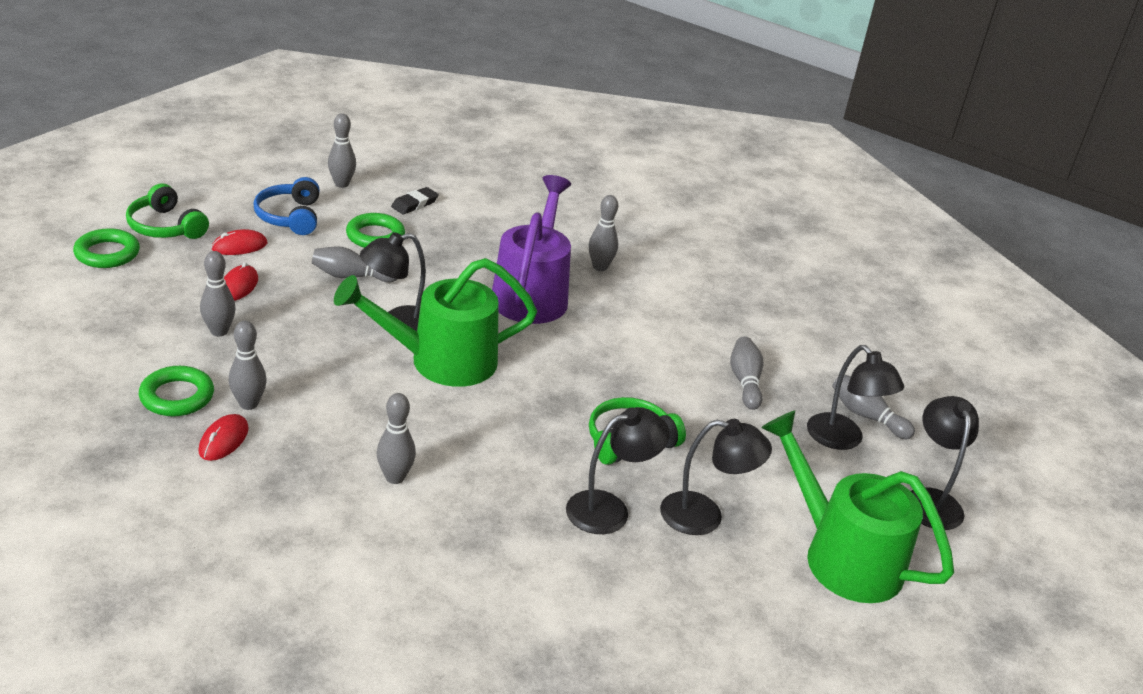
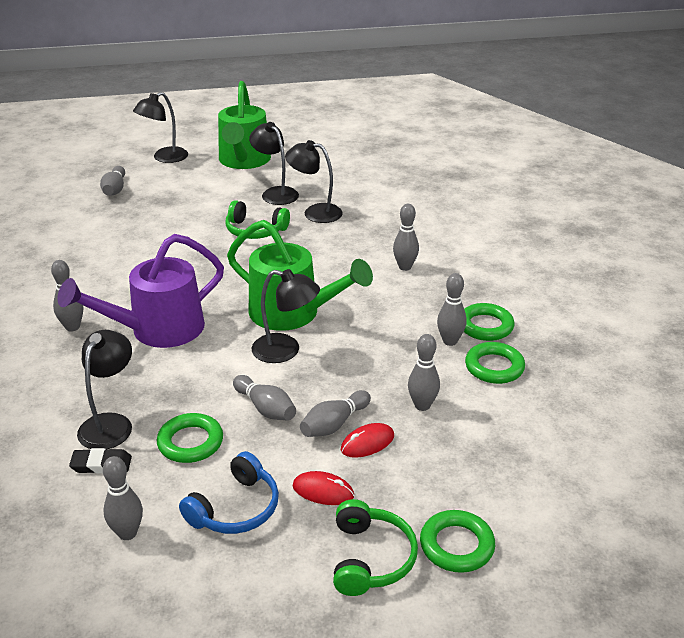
camera: 130 degrees left, 0 degrees up
(223, 440) = (485, 326): red mouse -> green ring
(745, 382) = (138, 226): grey bowling pin -> grey bowling pin (334, 424)
(842, 439) = (149, 187): black lamp -> black lamp (110, 423)

